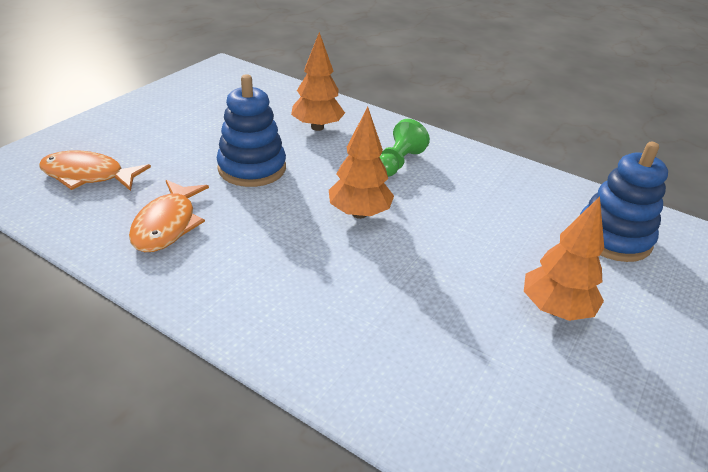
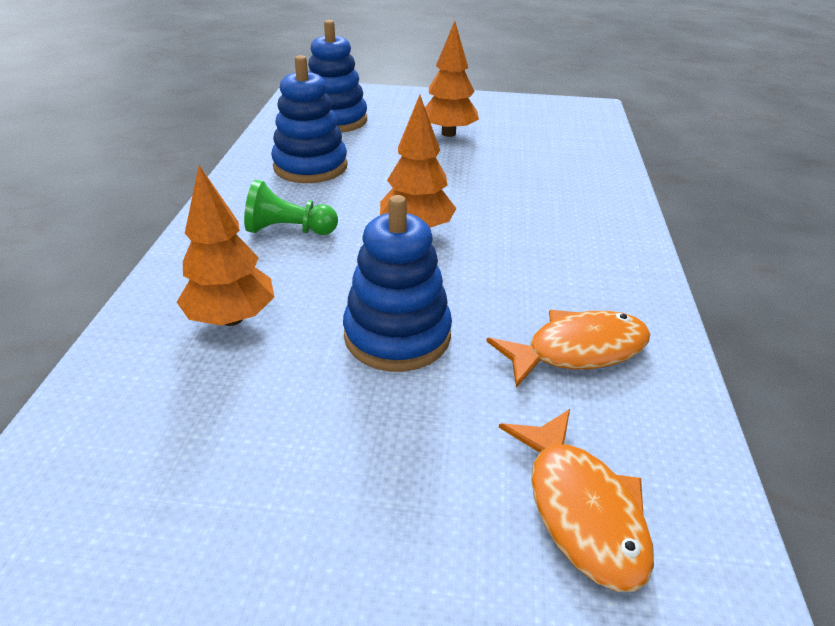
camera: 115 degrees left, 0 degrees up
(501, 195) = (310, 166): none -> blue stacking toy

